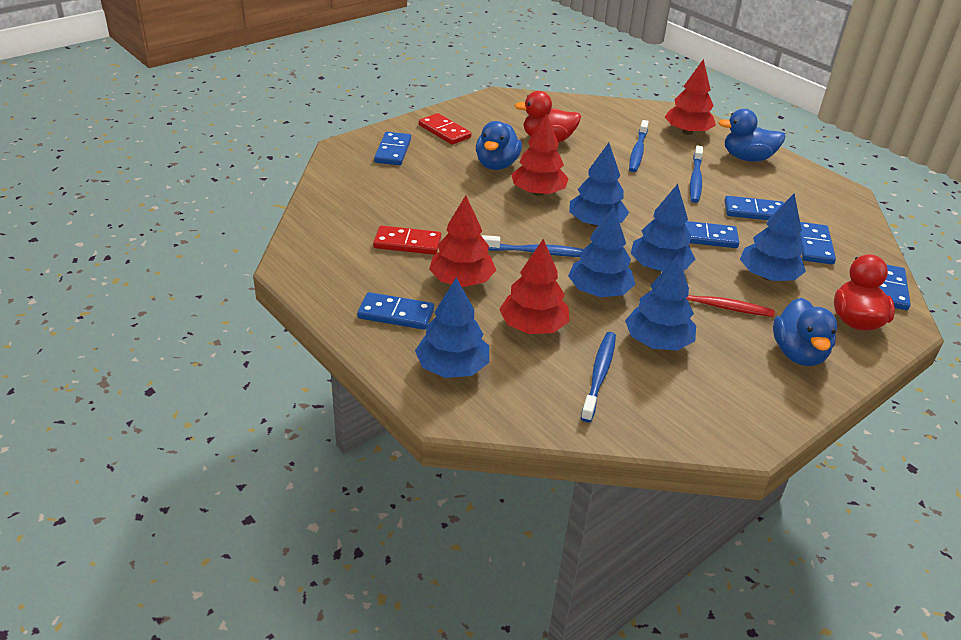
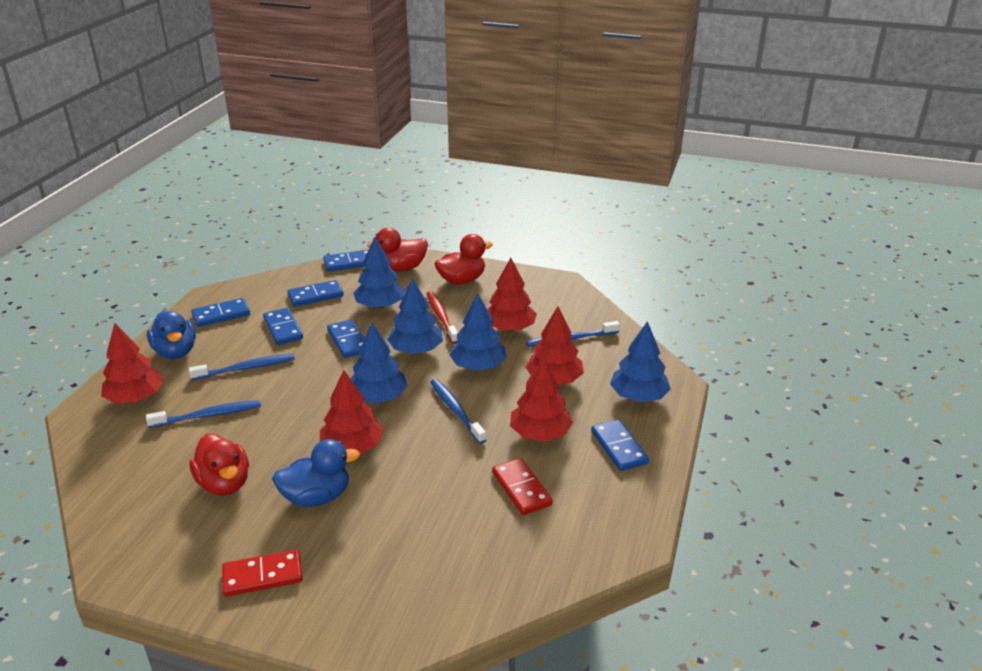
camera: 120 degrees left, 5 degrees down
(393, 151) = (351, 595): blue domino -> blue domino (221, 315)
(444, 131) = (262, 576): red domino -> red domino turned 60 degrees clockwise
(657, 342) = (509, 328): blue tree -> red tree
(798, 353) = (462, 280): blue duck -> red duck

